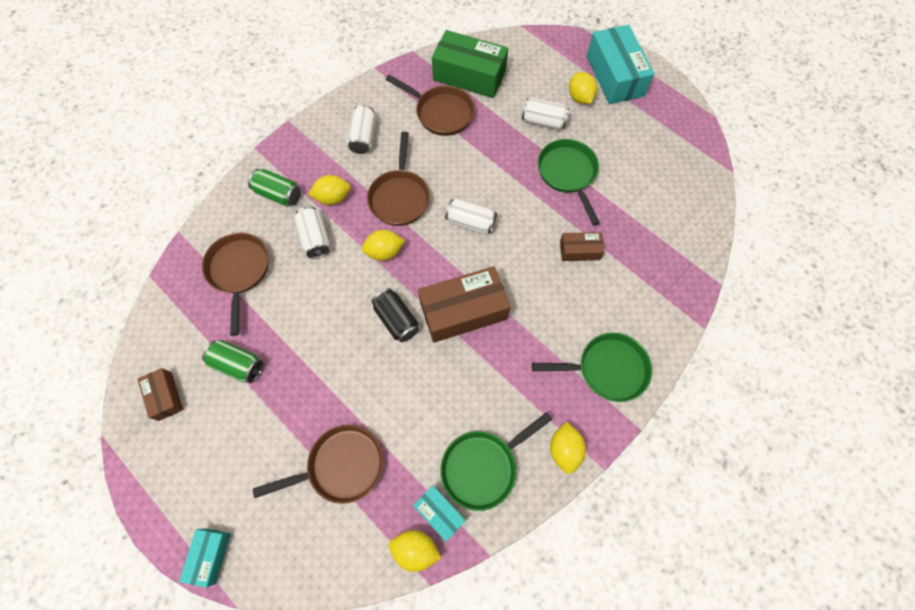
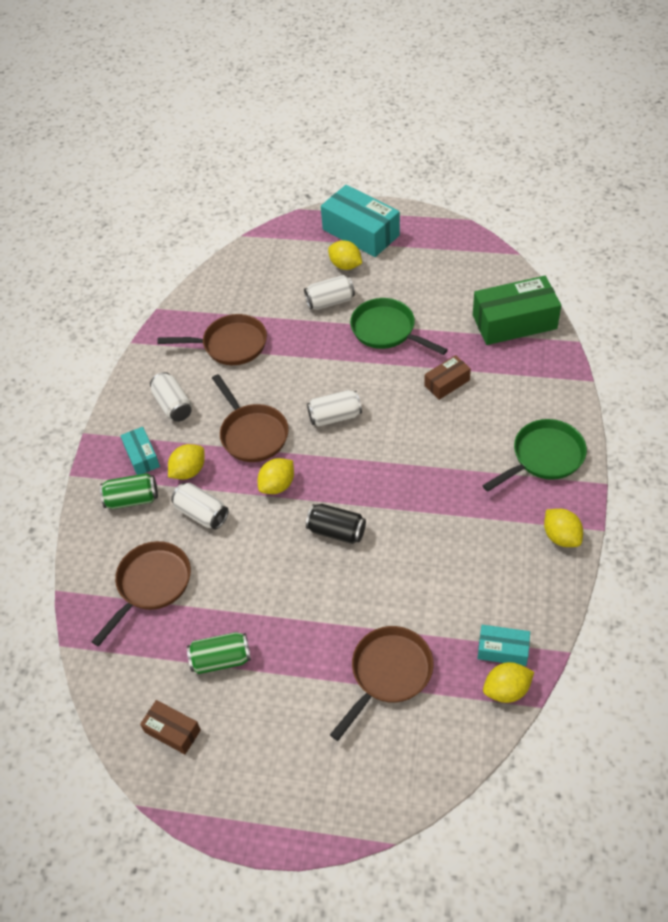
camera: 30 degrees left, 15 degrees down
(210, 555) = (334, 823): turquoise box -> turquoise box (142, 456)
(239, 271) = (151, 585): brown pan -> brown pan turned 75 degrees clockwise
(463, 311) = (389, 488): brown box -> none
(469, 75) = (230, 300): green box -> green box (514, 322)
(483, 466) = (508, 592): green pan -> none

